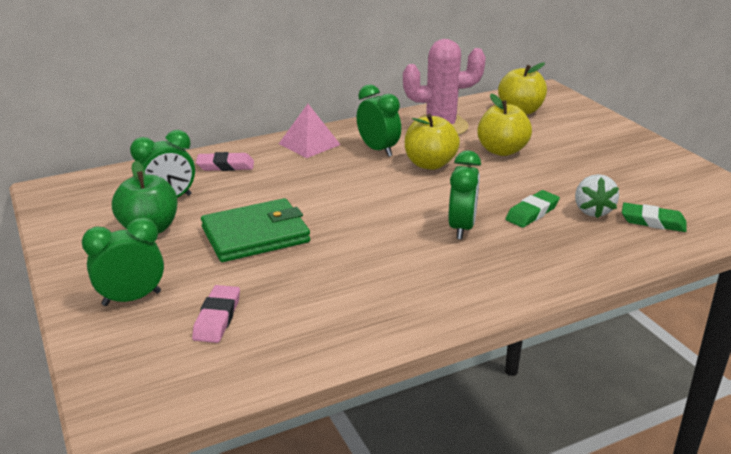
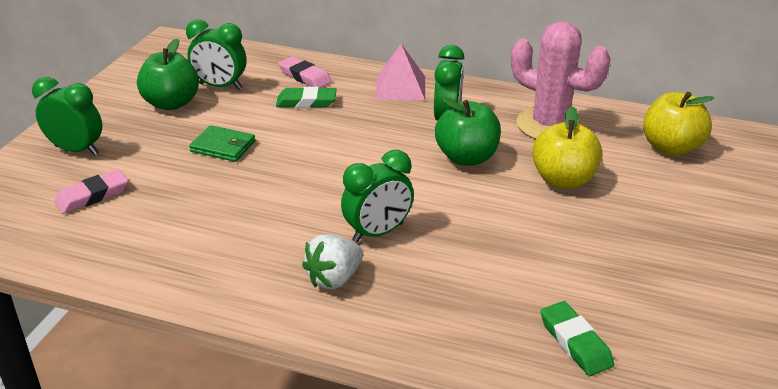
camera: 45 degrees right, 5 degrees up
(256, 235) = (223, 146): green wallet -> green wallet, size x0.57
(430, 164) = (466, 157): yellow apple -> green apple
(532, 213) = (468, 257): green eraser -> green eraser (306, 102)
(592, 211) = (532, 291): white strawberry -> white strawberry (334, 278)

